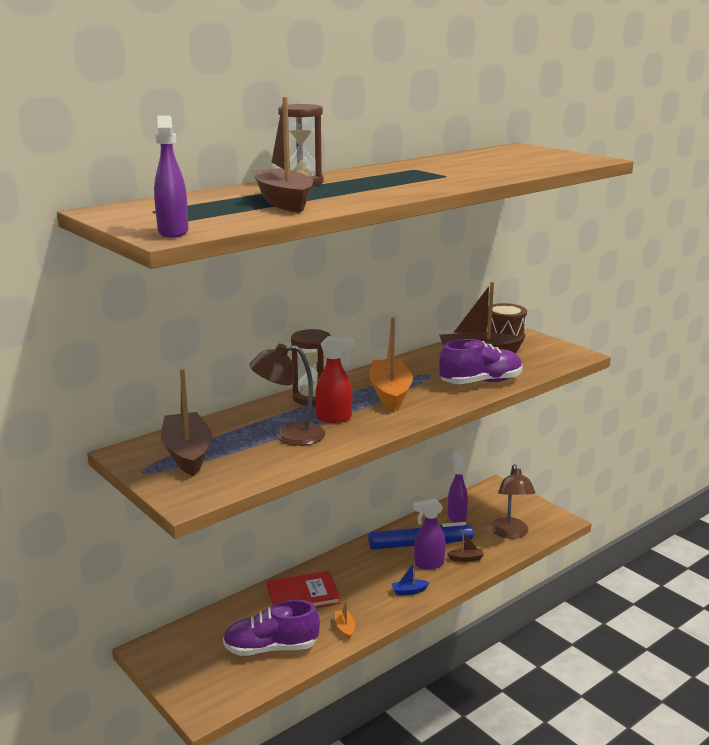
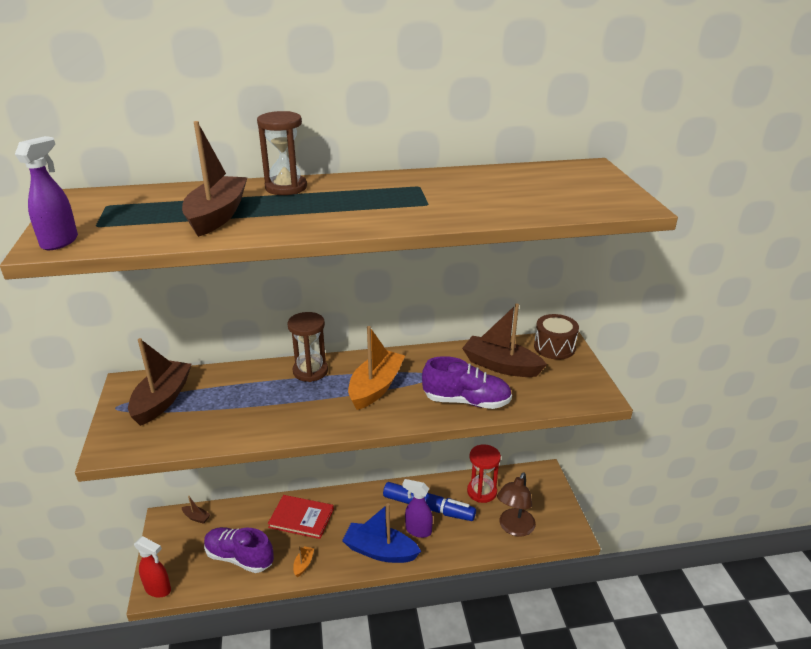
camera: 30 degrees right, 10 degrees up
(289, 436) = (248, 408): brown lamp -> none
(334, 418) = (301, 401): red spray bottle -> red spray bottle (158, 589)
(409, 591) = (380, 551): blue boat -> blue boat, size x2.30
(456, 517) = (482, 491): purple spray bottle -> red hourglass
(466, 558) = (453, 538): brown boat -> brown boat (196, 517)

